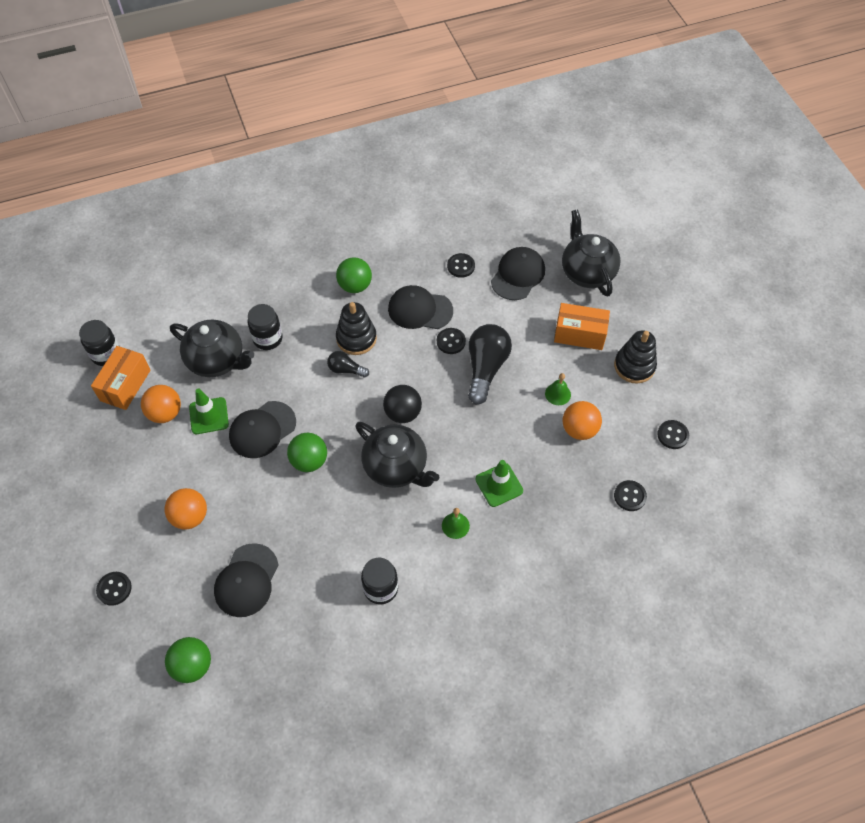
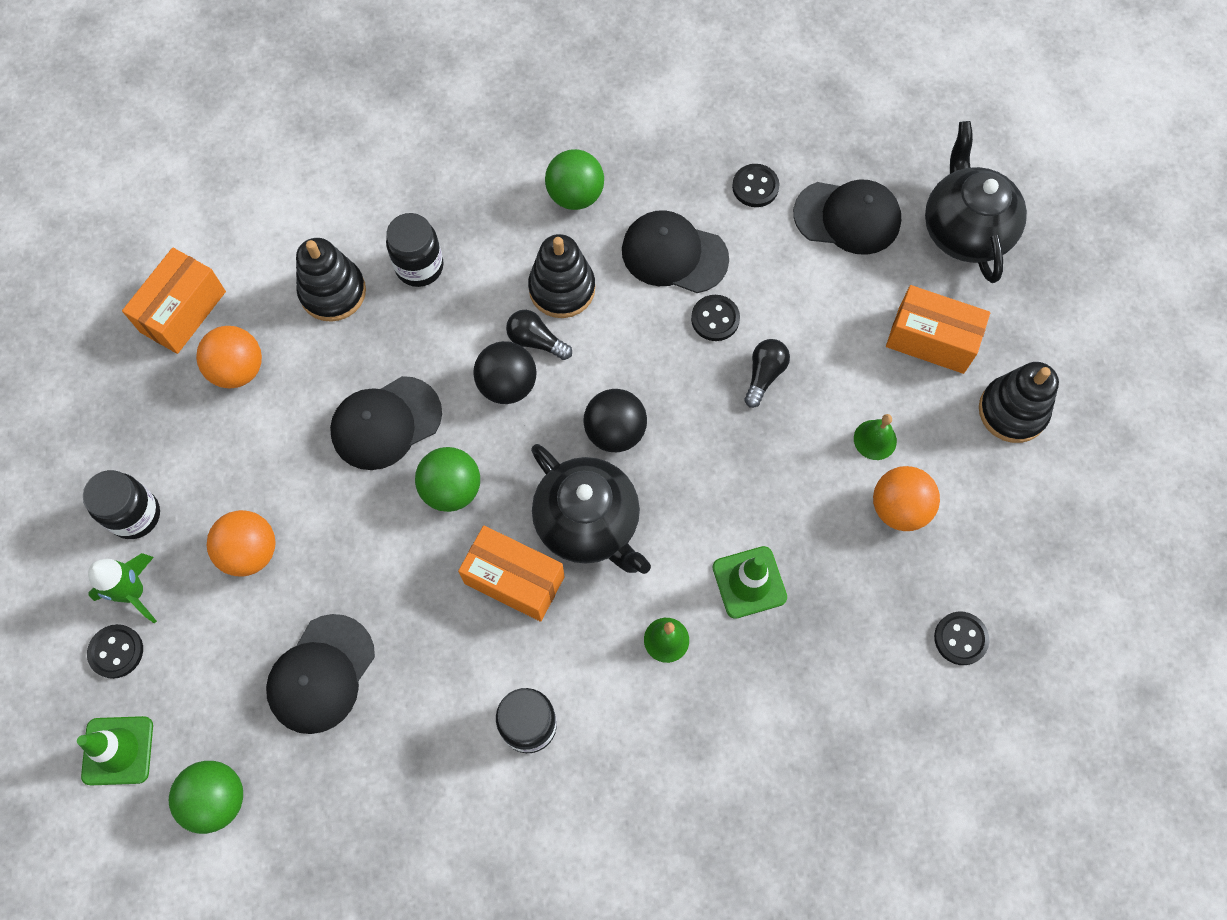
camera: 10 degrees right, 10 degrees up
(106, 354) = (160, 253): black jar -> black jar (135, 515)
(120, 552) = (134, 592): none -> green rocket
(209, 416) = (305, 385): green traffic cone -> green traffic cone (118, 750)
(217, 360) = (333, 292): black teapot -> black stacking toy
(333, 397) = (507, 385): none -> black ball
(357, 506) = (514, 580): none -> orange box
(486, 368) = (764, 375): black light bulb -> black light bulb, size x0.52
(518, 275) = (847, 217): black cap -> black cap turned 60 degrees clockwise
(672, 435) = (1053, 544): black button -> none

